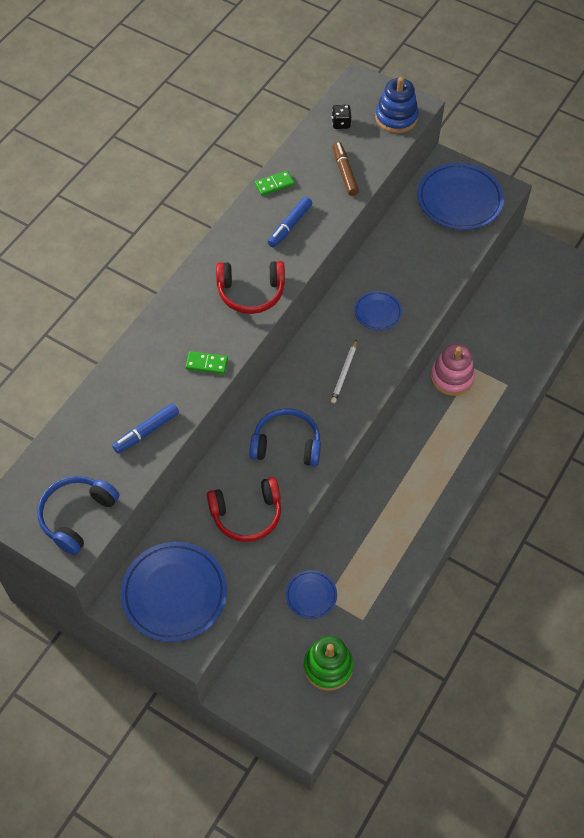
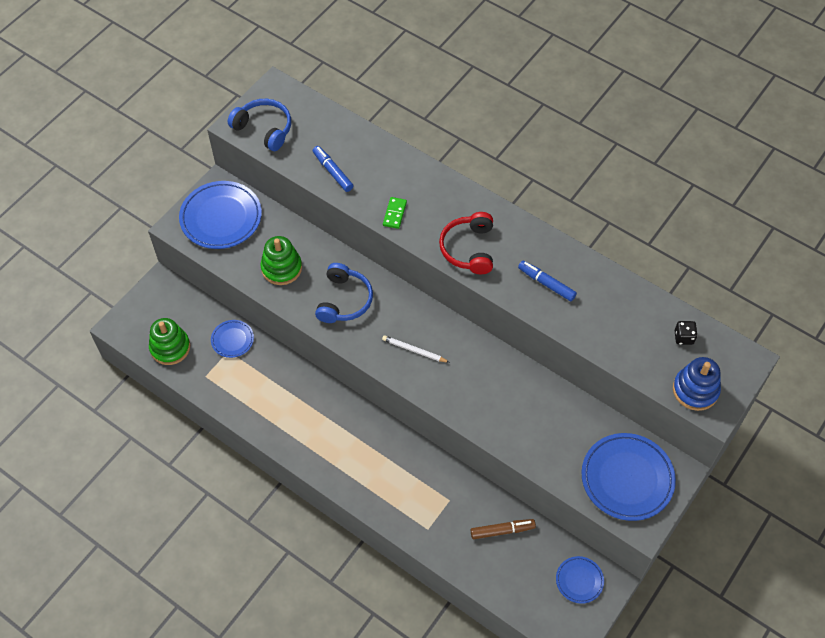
camera: 95 degrees right, 0 degrees up
(247, 514) = (281, 268): red headphones -> green stacking toy
(274, 184) = (598, 274): green domino -> none
(344, 172) = (616, 335): brown marker -> brown marker (502, 531)
(378, 312) = (482, 385): blue plate -> blue plate (579, 580)
(451, 377) = (439, 477): pink stacking toy -> none

